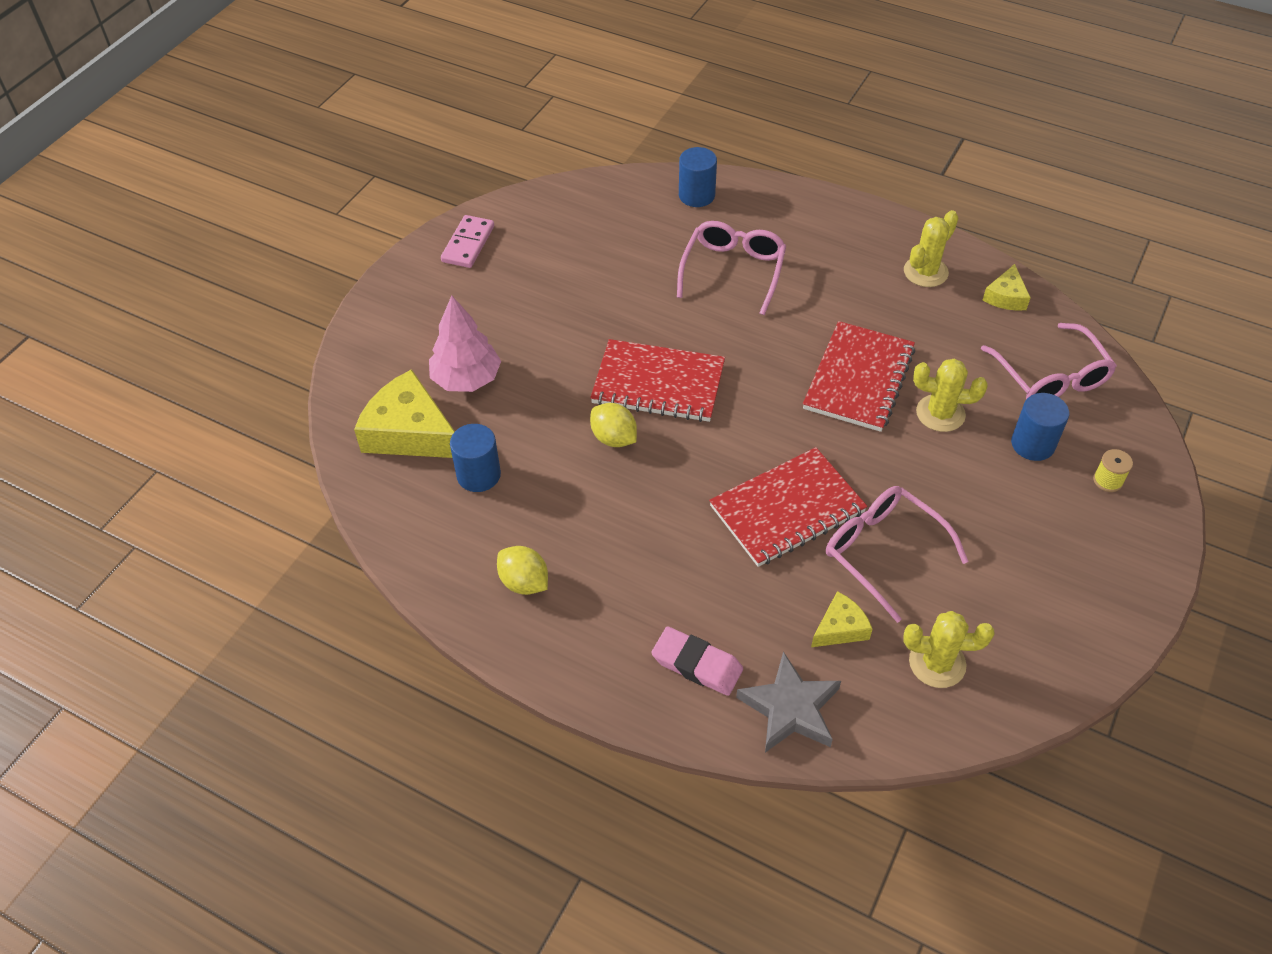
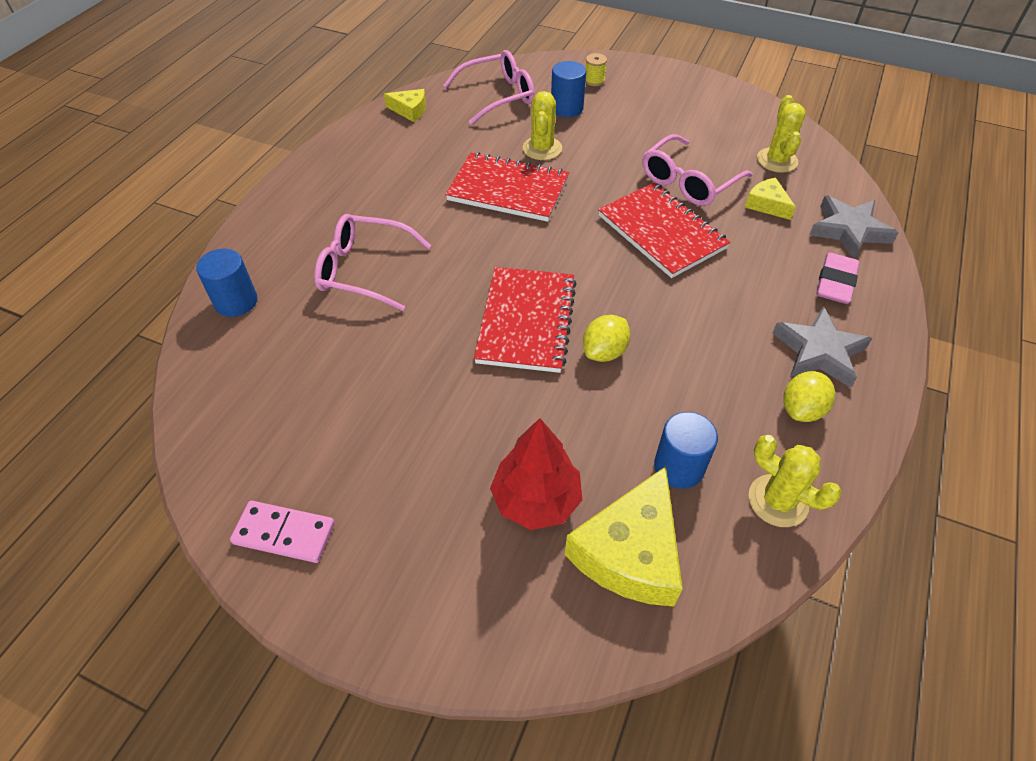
camera: 95 degrees left, 0 degrees up
(466, 379) = (536, 500): pink tree -> red tree
(595, 618) = (819, 352): none -> grey star
(925, 272) = (377, 149): yellow cactus -> yellow cactus (778, 501)

